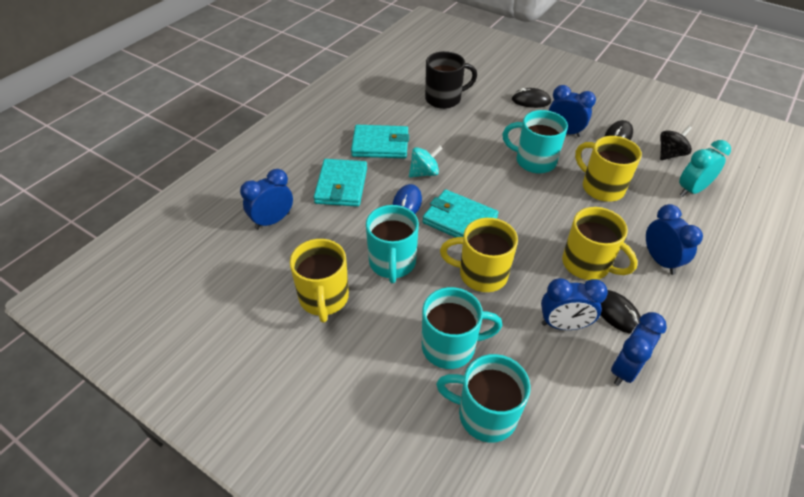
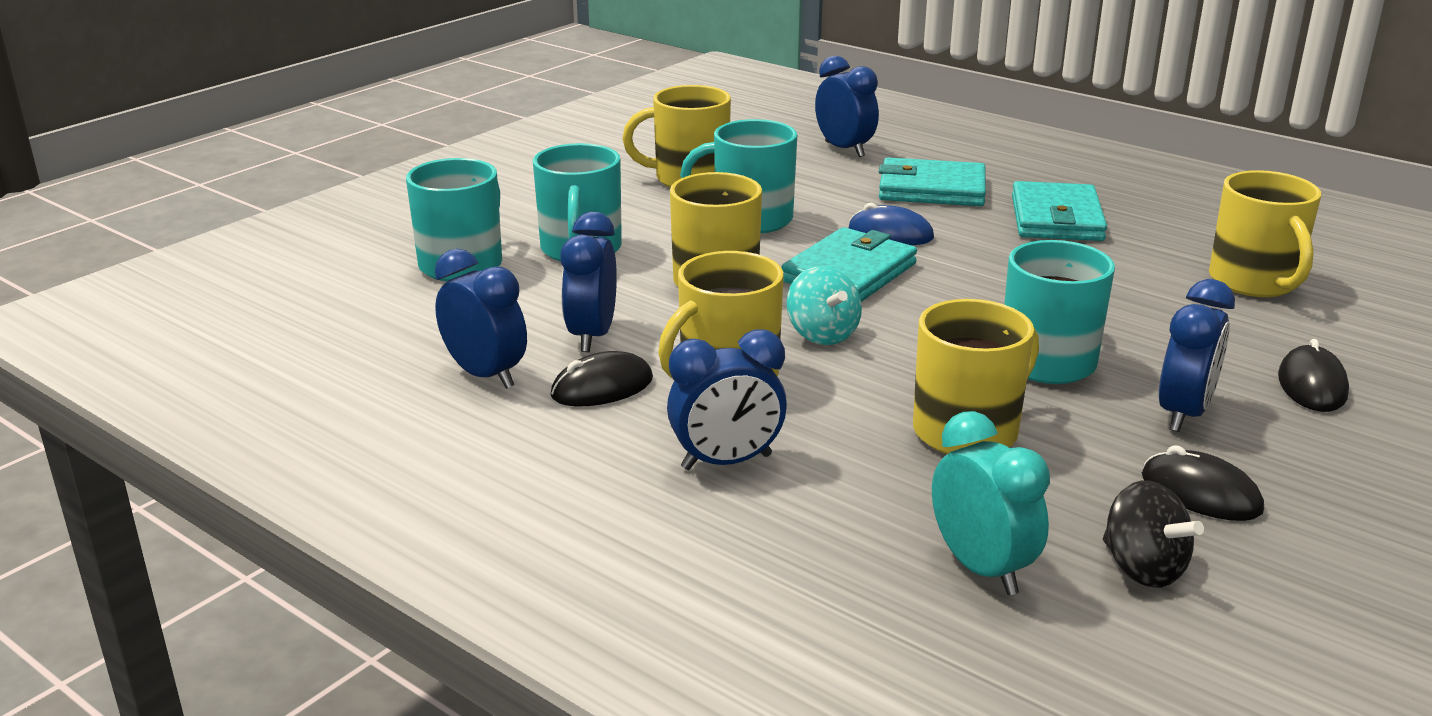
camera: 95 degrees right, 20 degrees down
(424, 173) = (980, 251): turquoise spinning top -> turquoise spinning top (822, 334)
(444, 99) = (1254, 282): black mug -> yellow mug

